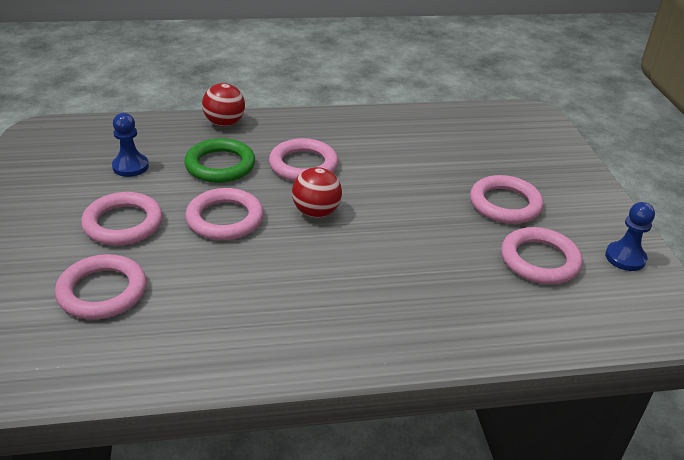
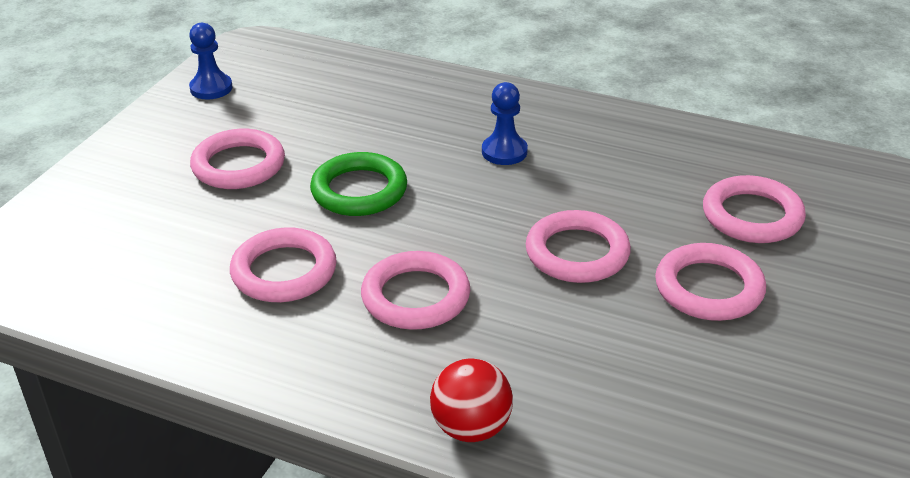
camera: 145 degrees left, 0 degrees up
(130, 166) = (671, 383): blue pawn -> blue pawn (504, 152)
(220, 165) = (534, 337): green ring -> green ring (359, 190)
(316, 212) = (461, 225): red ball -> none
(539, 260) = (291, 110): pink ring -> pink ring (284, 271)

